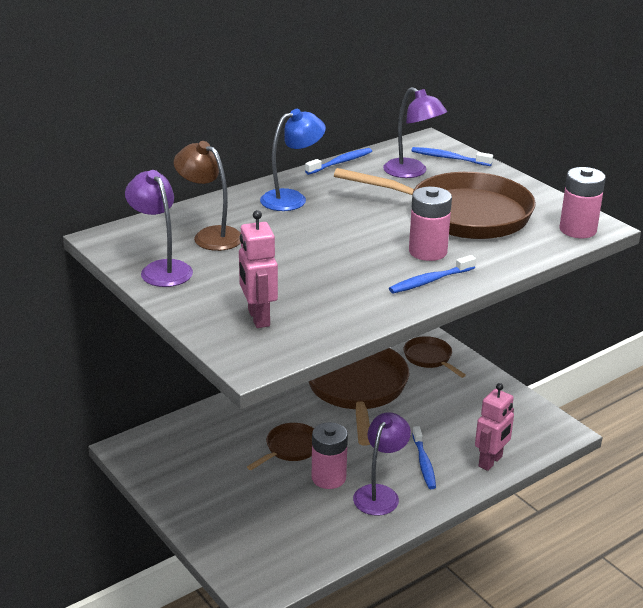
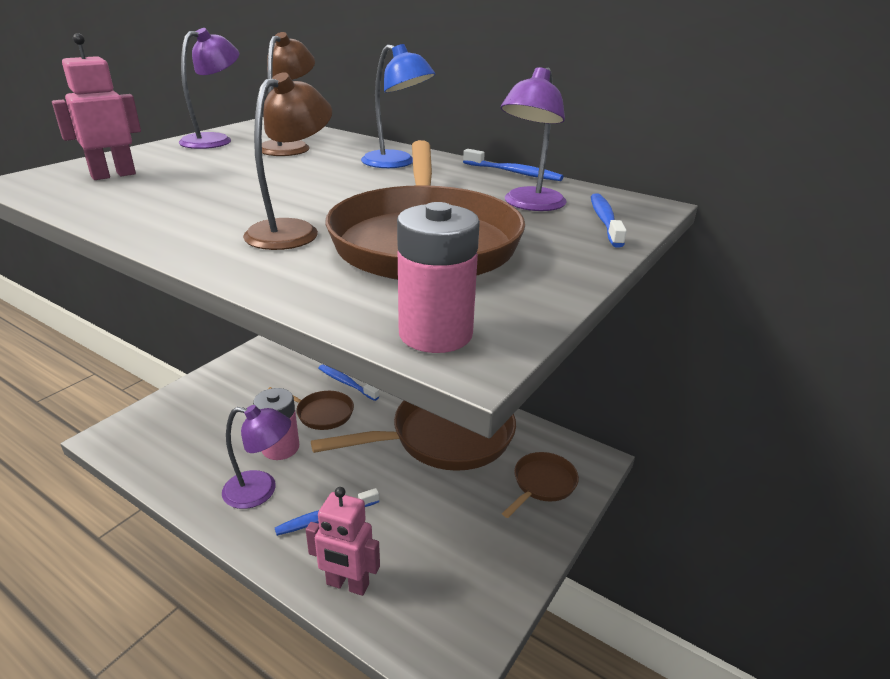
camera: 70 degrees right, 0 degrees up
(427, 252) = (292, 230): pink battery -> brown lamp
(430, 281) = (206, 238): blue toothbrush -> blue toothbrush (346, 383)

